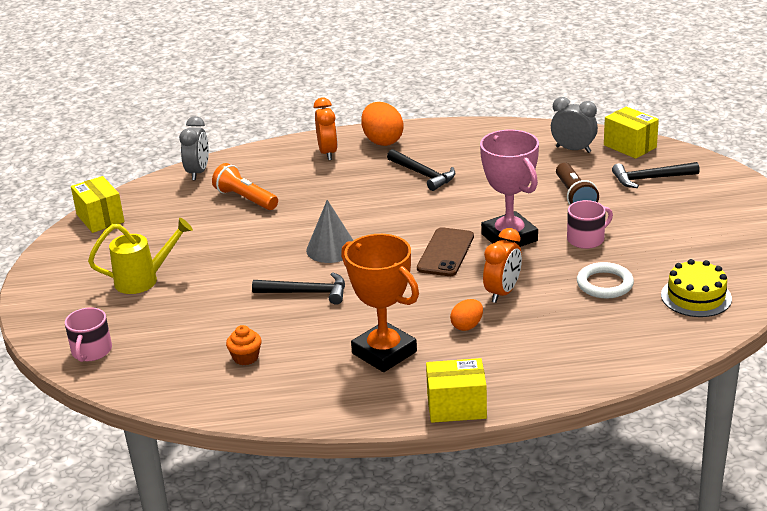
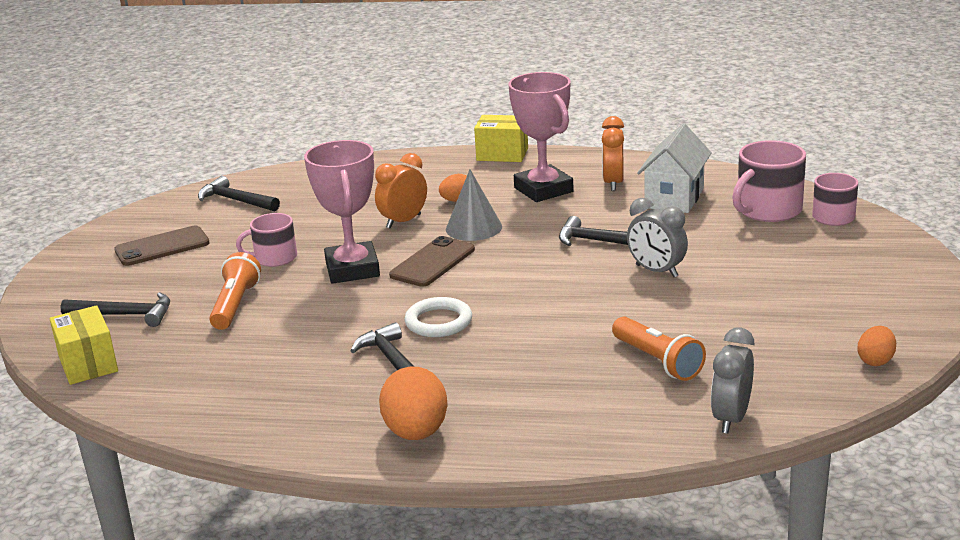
camera: 165 degrees left, 5 degrees down
(100, 218) = (875, 361): yellow box -> orange egg
(144, 280) = (790, 274): yellow watering can -> none
(153, 352) = (767, 210): none -> pink mug
(245, 357) = (674, 198): orange cupcake -> white house
(328, 153) = (513, 423): orange clock -> orange clock (613, 183)
(331, 249) = (559, 282): grey cone -> grey cone (473, 228)
(384, 352) = (543, 190): orange trophy -> pink trophy
(573, 149) = (164, 371): grey clock -> grey clock (656, 271)
(574, 196) = (235, 305): brown flashlight -> orange flashlight
(604, 284) = (302, 218): white ring -> white ring (438, 322)
(696, 297) = (236, 201): yellow cake -> black hammer
(700, 237) = (162, 247): none -> brown phone

